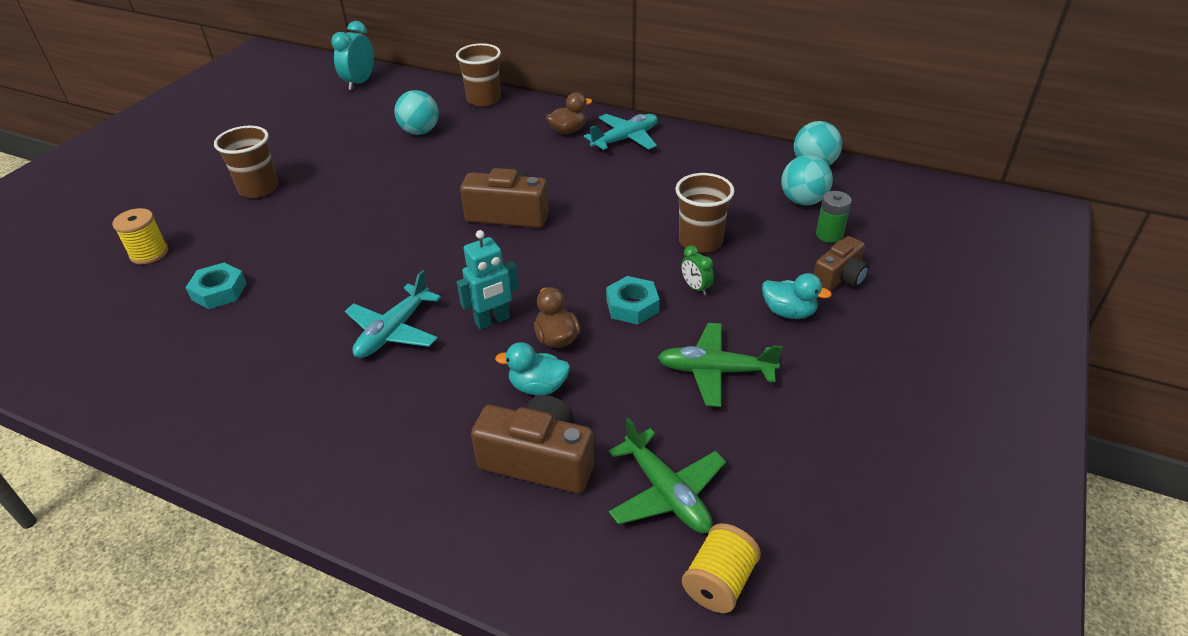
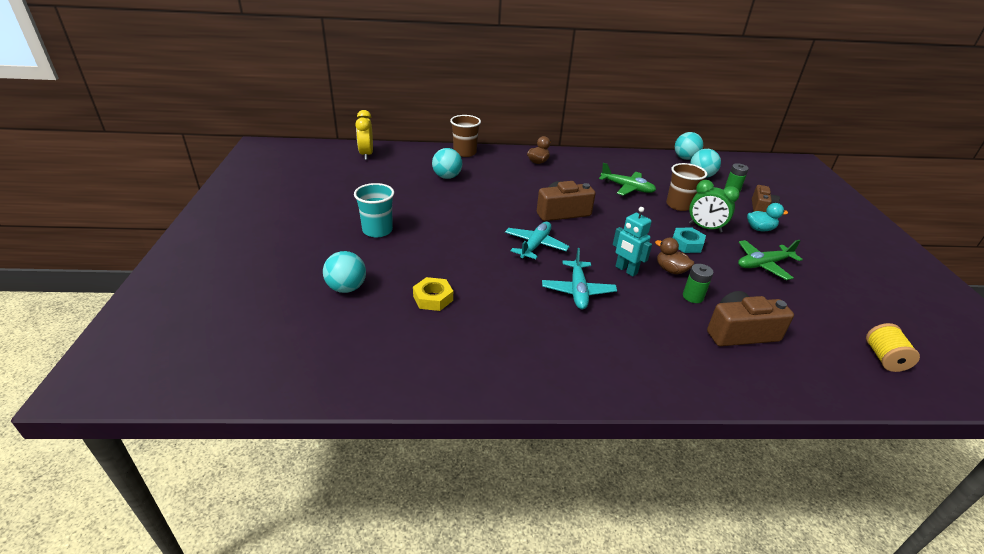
camera: 30 degrees left, 5 degrees down
(149, 253) = (346, 288): yellow spool -> turquoise ball
(219, 291) = (433, 298): turquoise nut -> yellow nut
(258, 189) = (377, 230): brown cup -> turquoise cup
(360, 83) = (366, 154): turquoise clock -> yellow clock
(492, 321) = (626, 270): turquoise robot -> turquoise robot turned 105 degrees clockwise
(538, 387) = (693, 297): turquoise duck -> green battery
(625, 139) = (576, 161): turquoise plane -> turquoise plane (535, 245)
(666, 493) = (814, 327): green plane -> green plane (627, 188)
(695, 288) = (705, 228): green clock -> green clock, size x1.83

